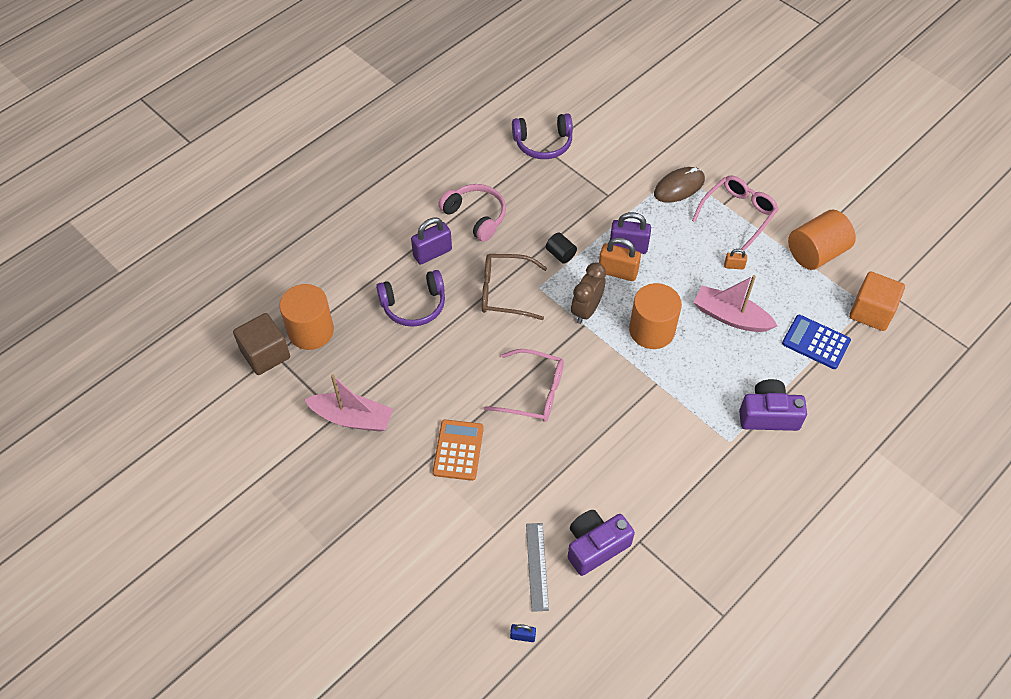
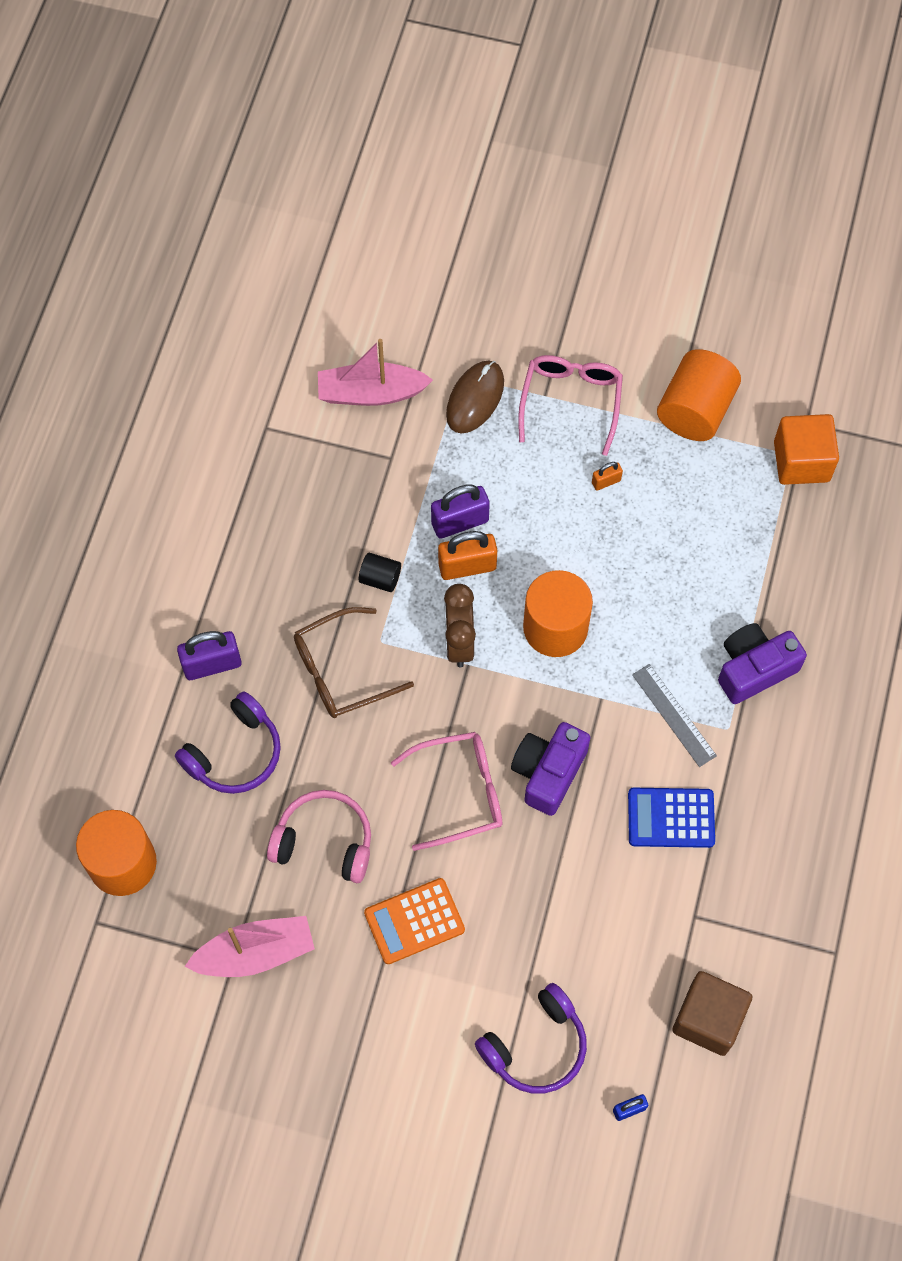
camera: 30 degrees left, 10 degrees up
(265, 354) = (84, 929): brown cube -> brown cube (708, 1019)
(432, 253) = (212, 664): purple padlock -> purple padlock turned 45 degrees clockwise
(458, 450) = (414, 921): orange calculator -> orange calculator turned 90 degrees counterclockwise
(475, 216) = (236, 580): pink headphones -> pink headphones (324, 842)
(537, 566) = (596, 1015): grey ruler -> grey ruler (674, 715)
(543, 143) = (259, 420): purple headphones -> purple headphones (535, 1046)
(595, 546) = (648, 951): purple camera -> purple camera (548, 772)
(731, 317) = (640, 557): pink boat -> pink boat (371, 393)
(816, 342) = (758, 539): blue calculator -> blue calculator (671, 818)

